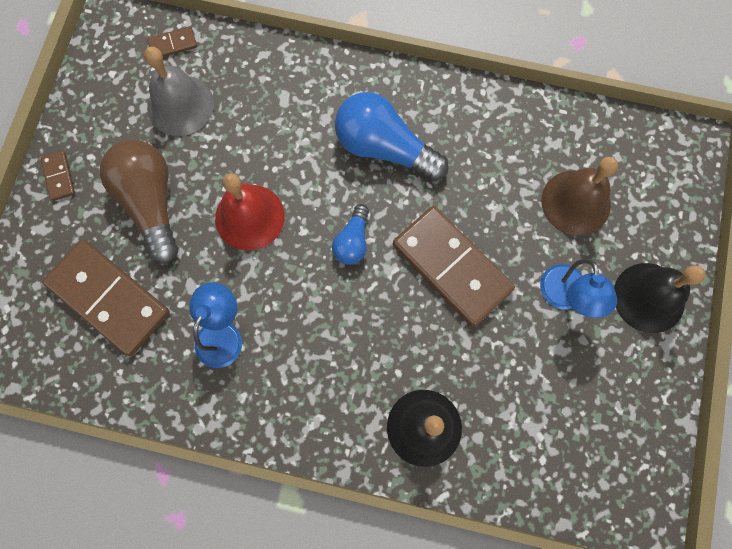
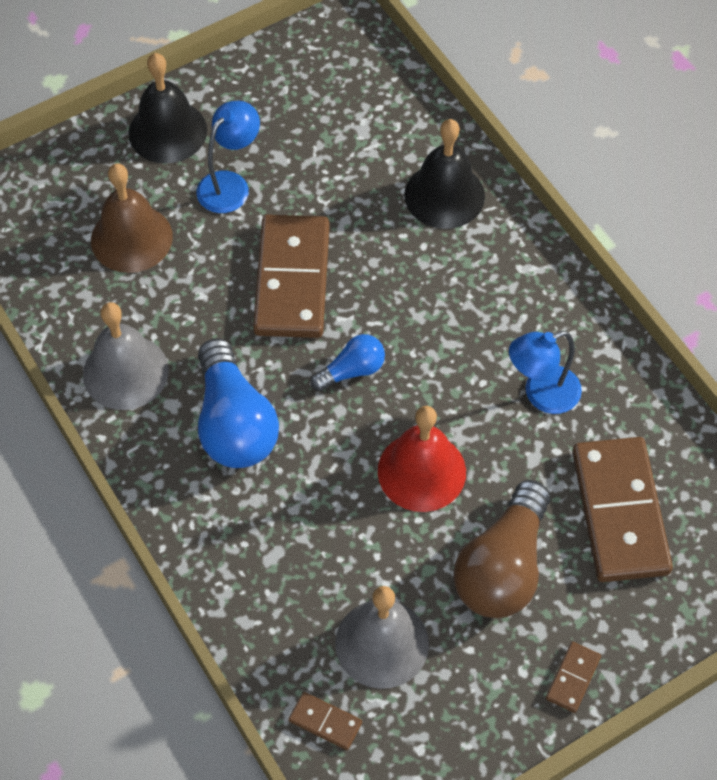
camera: 135 degrees left, 15 degrees down
(477, 121) = (125, 372): none -> grey bell

